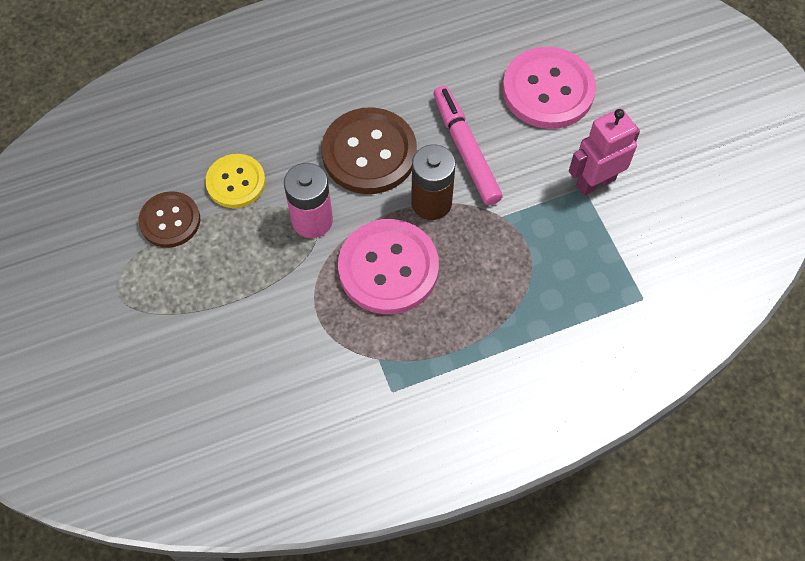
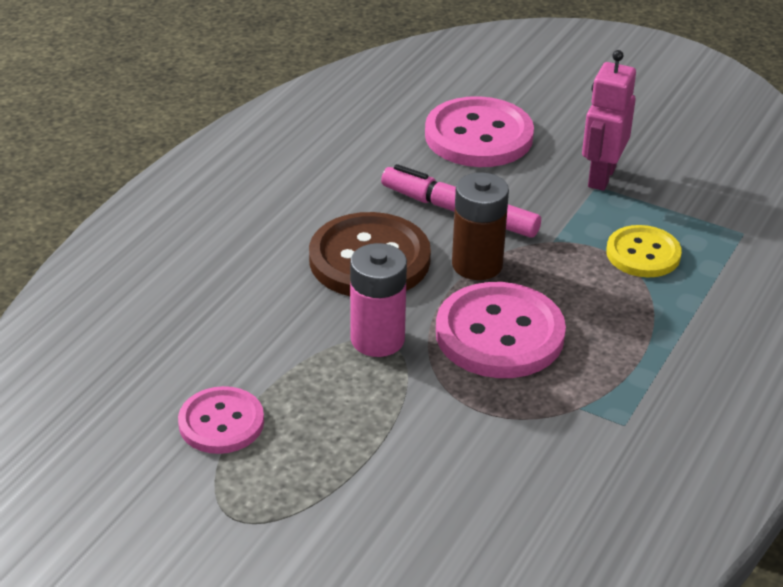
camera: 40 degrees left, 25 degrees down
(170, 221) = (221, 422): brown button -> pink button
(236, 182) = (257, 352): yellow button -> yellow button (643, 254)

